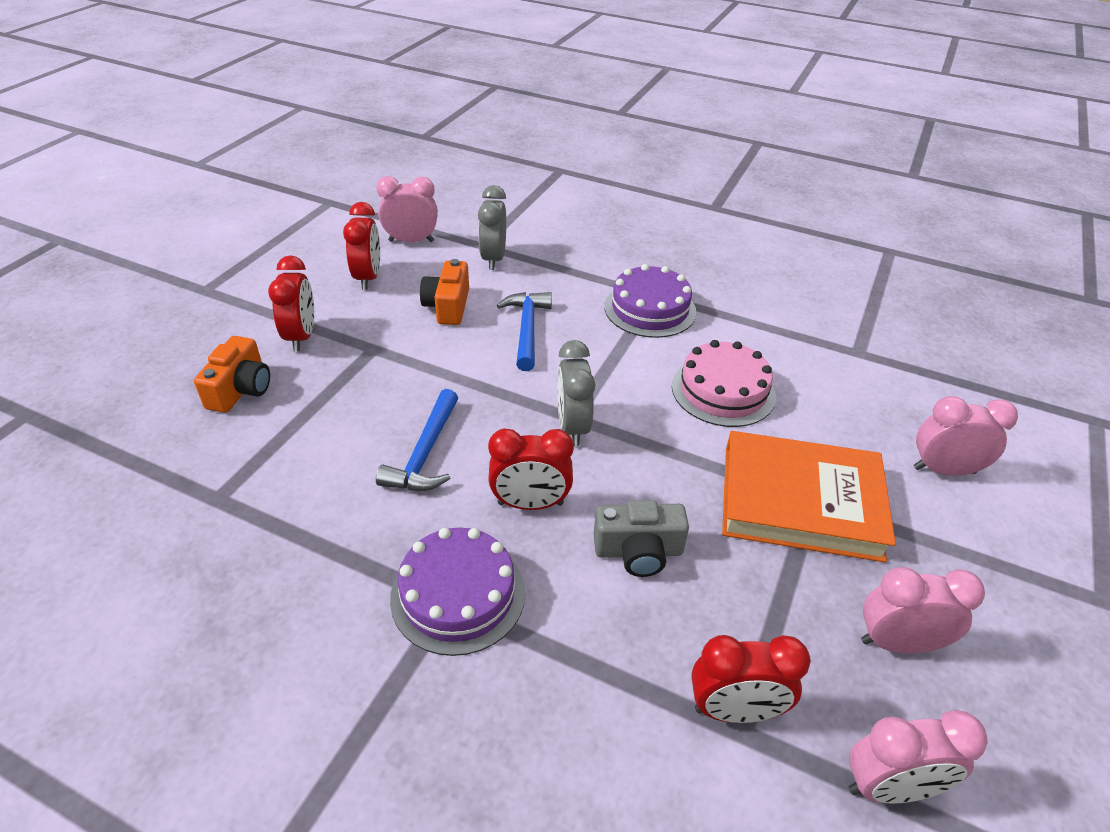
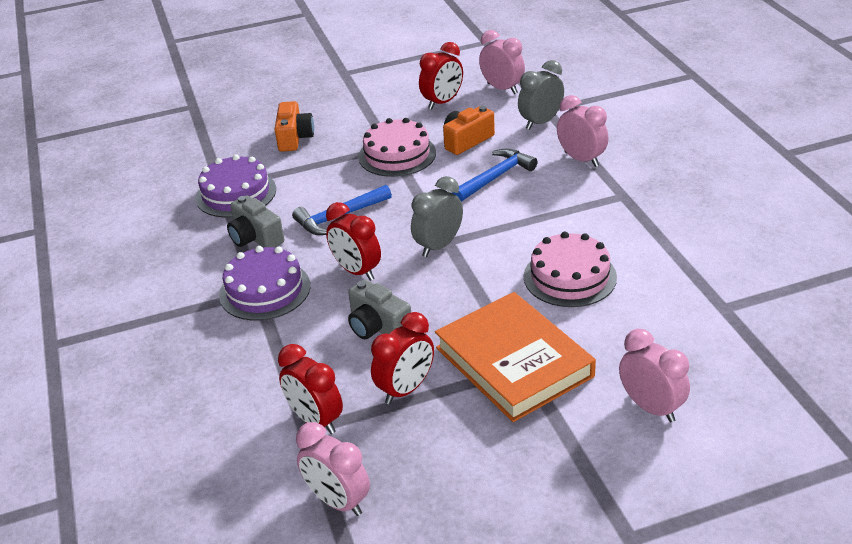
camera: 50 degrees right, 5 degrees down
(240, 389) = (294, 138): orange camera -> orange camera turned 60 degrees counterclockwise
(301, 337) = (359, 122): red clock -> red clock (405, 389)
(355, 536) = (255, 237): none -> grey camera
(394, 353) = (397, 155): none -> pink cake
(650, 309) = (602, 203): purple cake -> purple cake (236, 193)
(898, 643) = (450, 458): pink clock -> pink clock (581, 159)

